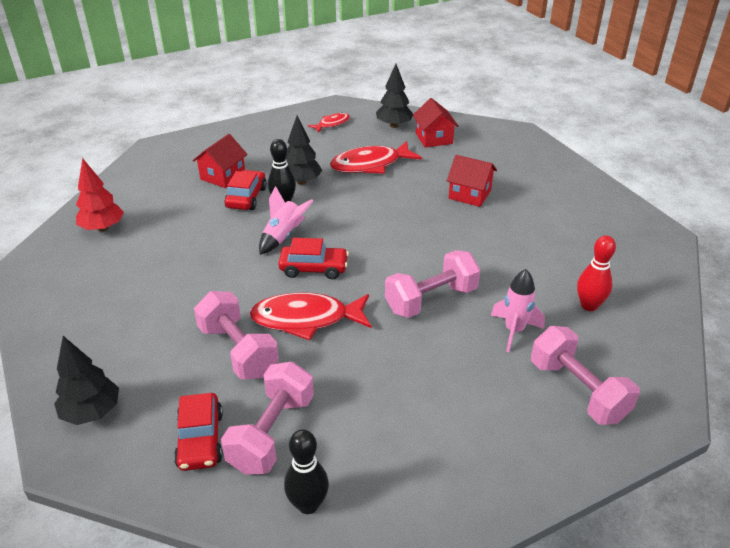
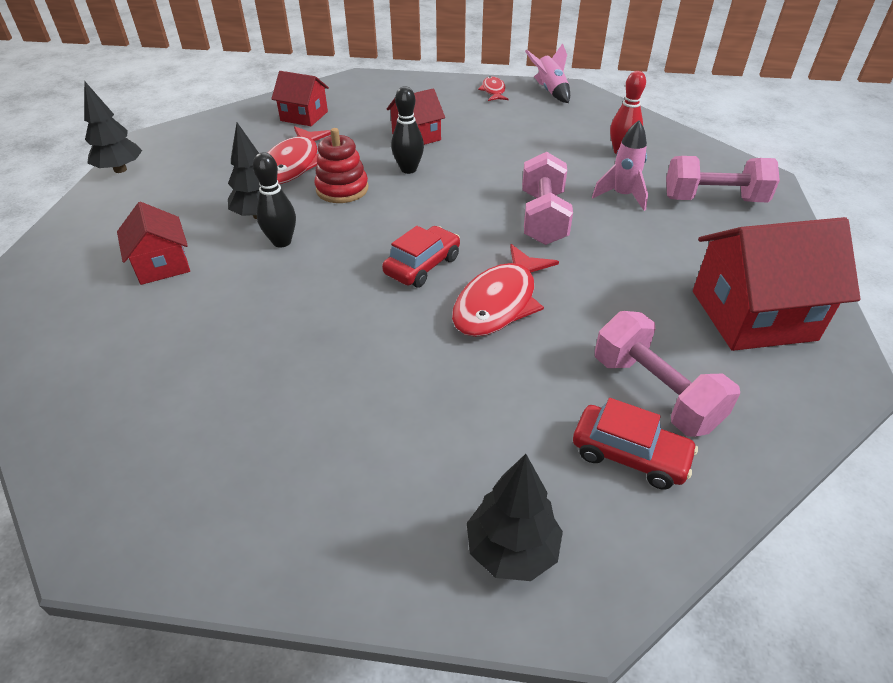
camera: 55 degrees left, 5 degrees up
(102, 228) = (119, 414): red tree -> none
(238, 351) = (506, 371): pink dumbbell -> none
(246, 197) = (233, 263): red car -> none
(283, 236) = (343, 265): pink rocket -> pink rocket (550, 91)
(308, 504) = (767, 404): black bowling pin -> black bowling pin (408, 169)
(332, 124) = (183, 155): red fish -> red fish (493, 91)
(364, 196) = (342, 189): none -> red stacking toy
(394, 125) = (248, 125): black tree -> black tree (120, 170)
(417, 466) = (752, 315): none -> red house

